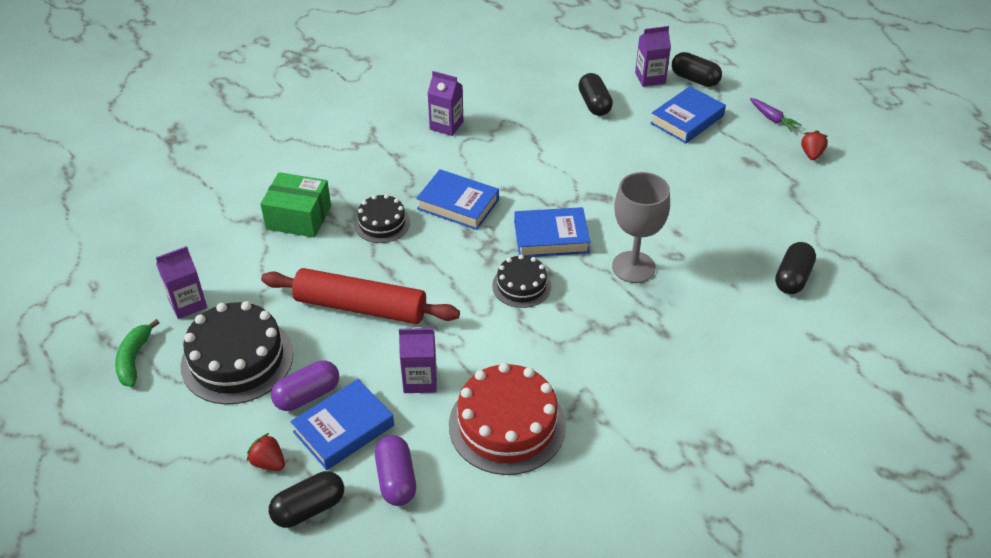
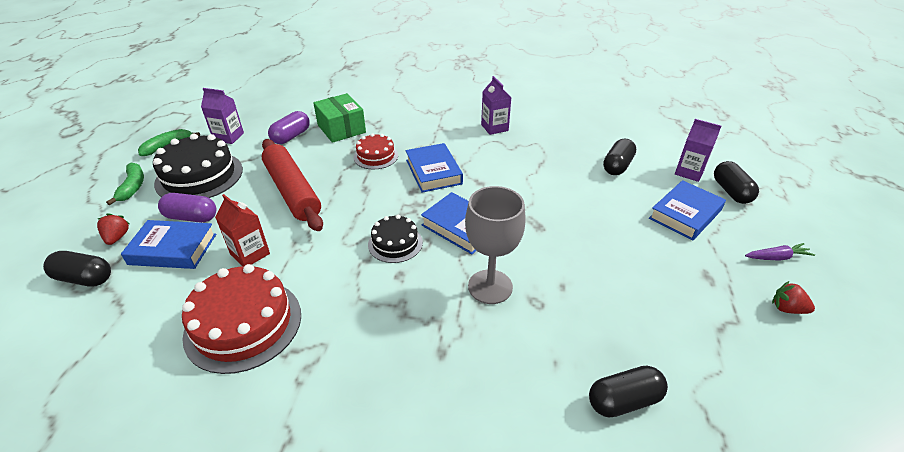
camera: 45 degrees right, 5 degrees down
(184, 418) = (133, 187): none -> green banana
(382, 223) = (376, 156): black cake -> red cake
(396, 479) = (140, 301): purple capsule -> purple capsule (291, 136)
(420, 380) = (250, 254): purple carton -> red carton
(687, 119) = (685, 214): blue book -> blue book turned 45 degrees counterclockwise
(772, 119) = (776, 257): purple carrot -> purple carrot turned 105 degrees counterclockwise
(811, 154) = (787, 309): red strawberry -> red strawberry turned 120 degrees counterclockwise

